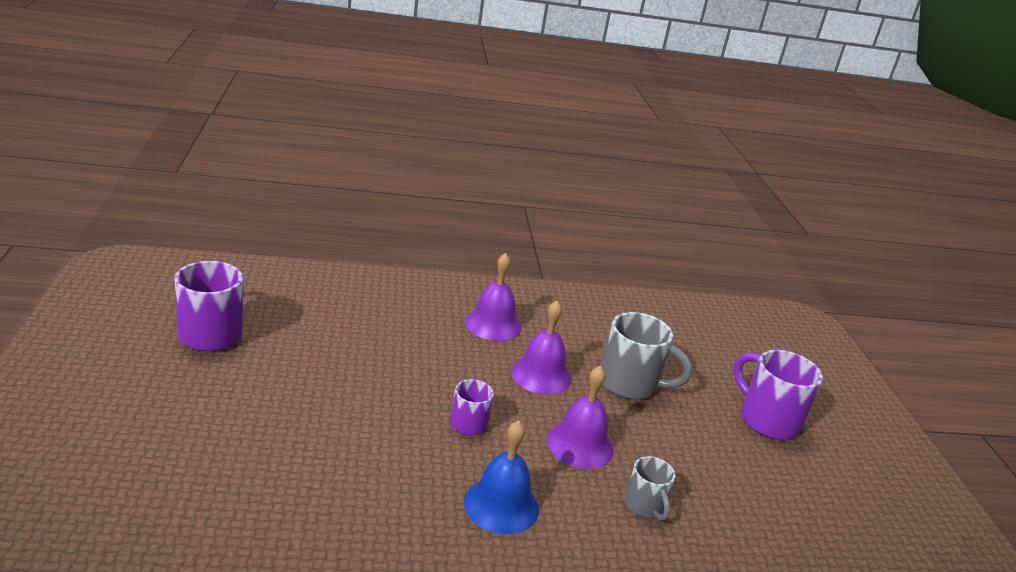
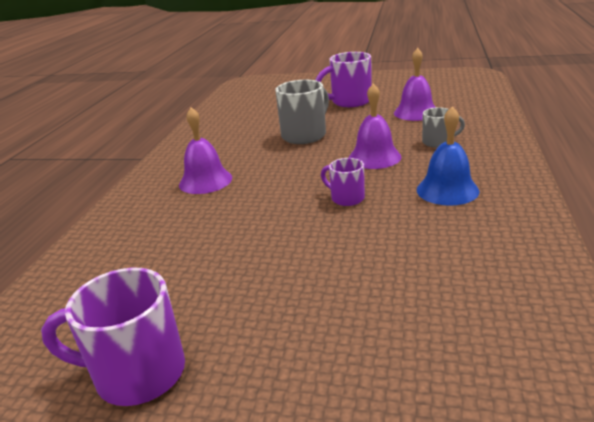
camera: 65 degrees left, 0 degrees up
(541, 375) = (286, 165): purple bell -> purple bell (416, 112)

